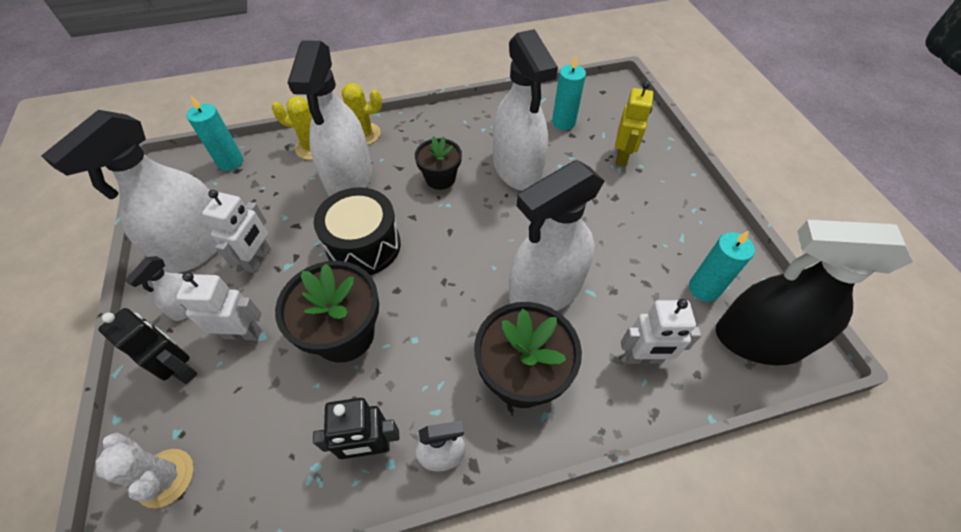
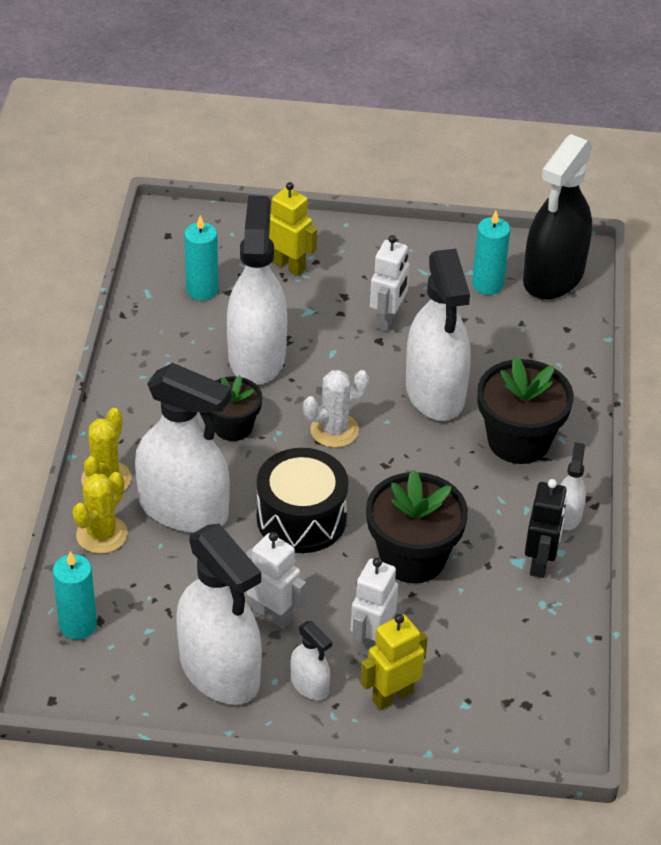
camera: 70 degrees left, 10 degrees down
(165, 477) = (508, 714): white cactus -> white cactus (334, 430)
(181, 369) = (392, 696): black robot -> yellow robot
(517, 169) = (257, 357): white spray bottle -> white spray bottle turned 90 degrees counterclockwise
(643, 358) = (537, 355): white robot -> white robot (387, 319)

